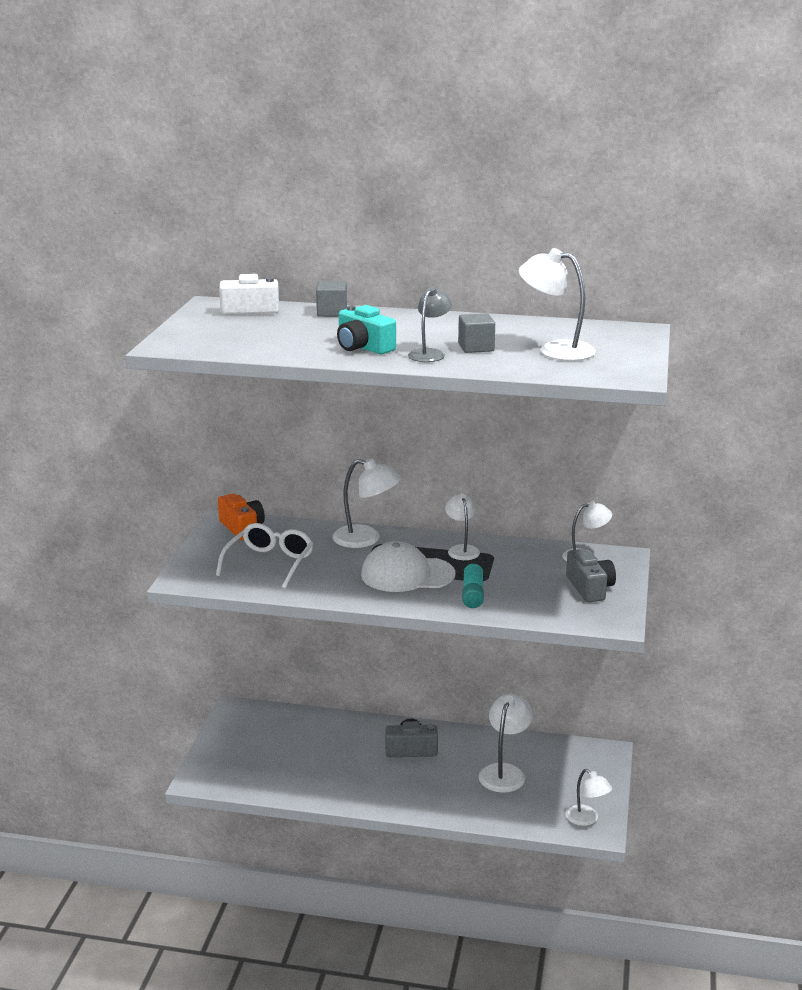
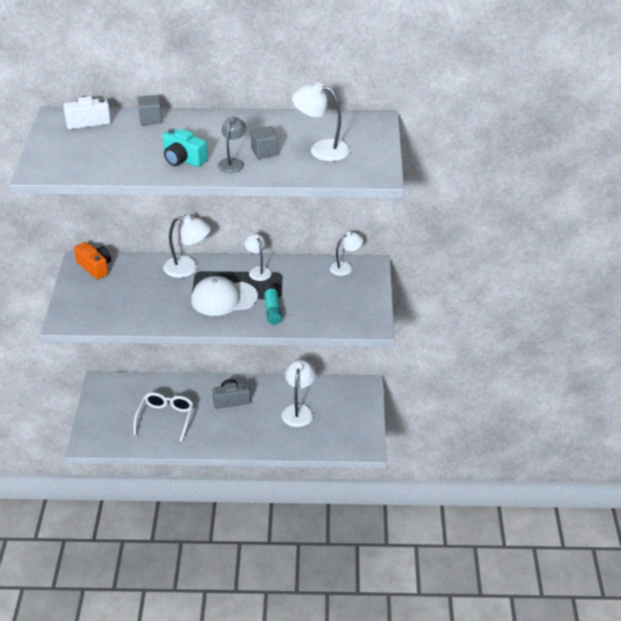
camera: 10 degrees left, 15 degrees up
(269, 563) = (123, 299): white glasses -> white glasses (165, 418)
(587, 819) = (358, 440): white lamp -> none
(590, 588) = (352, 297): grey camera -> none

